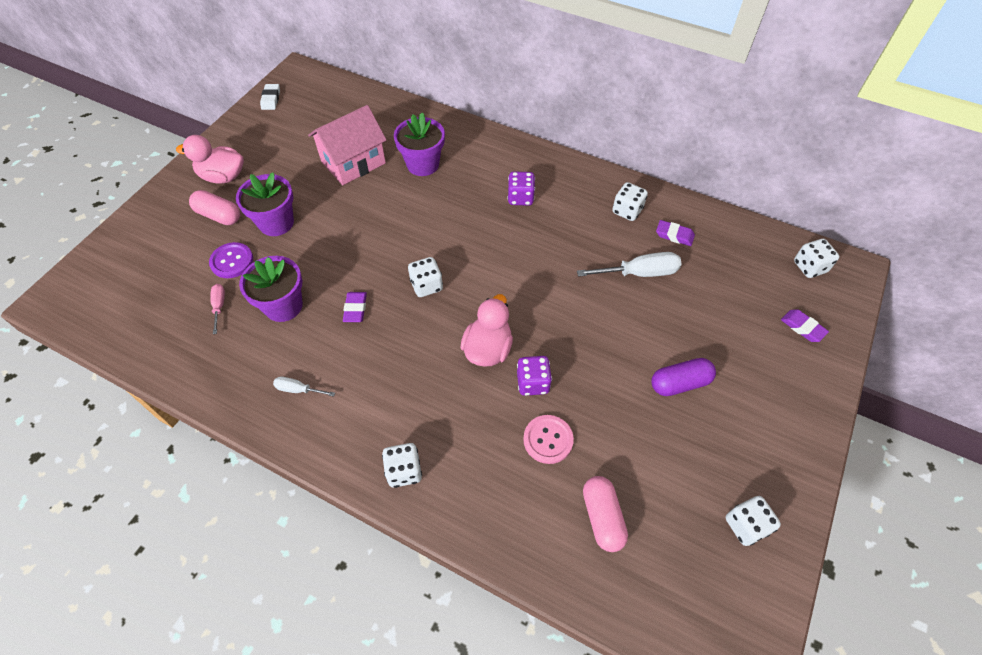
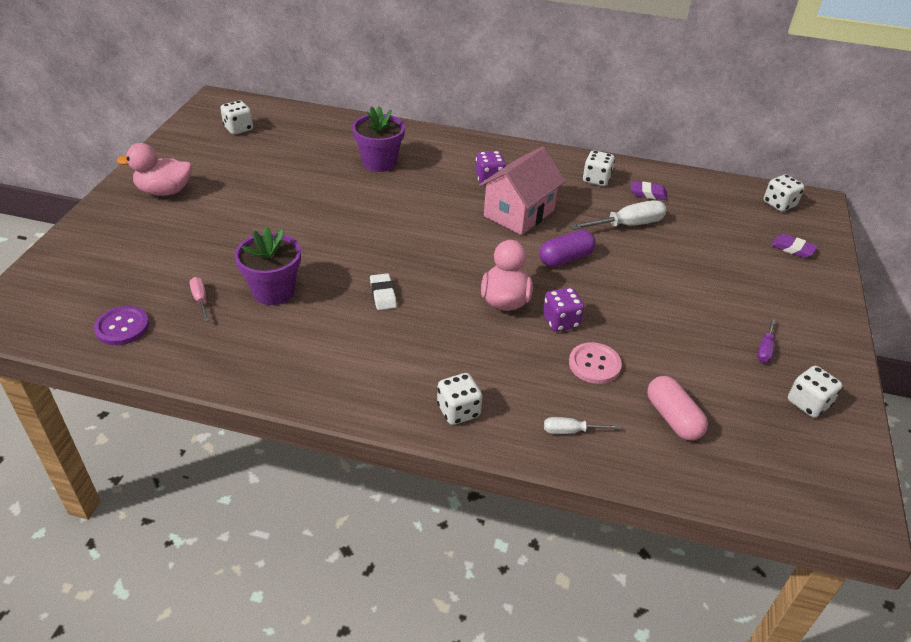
camera: 15 degrees left, 15 degrees down
(219, 215) = (172, 224): pink capsule -> none
(232, 261) = (201, 260): purple button -> purple button (122, 327)
(271, 99) = (195, 124): white eraser -> white eraser (383, 294)
(276, 223) = (239, 223): purple flower pot -> none
(298, 389) = (317, 359): white screwdriver -> white screwdriver (570, 431)
(353, 162) = (305, 167): pink house -> pink house (519, 213)
(355, 309) = (353, 284): purple eraser -> none
(426, 285) = (421, 257): white dice -> white dice (238, 129)
(679, 383) = (701, 303): purple capsule -> purple capsule (565, 258)
(725, 450) = (765, 349): none -> purple screwdriver

